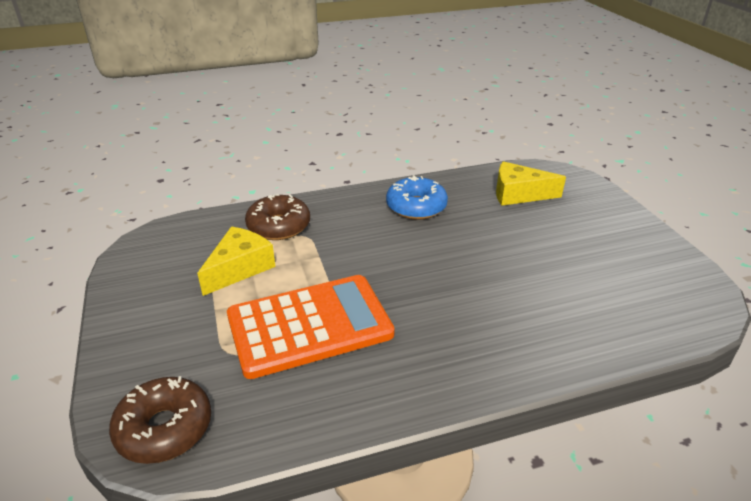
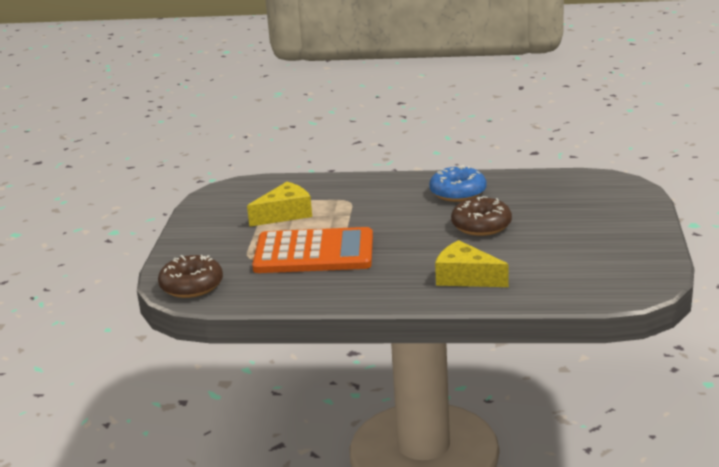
camera: 25 degrees right, 10 degrees down
(279, 226) = (332, 192): brown donut -> brown donut (481, 225)
(518, 194) = (562, 195): yellow cheese -> yellow cheese (465, 277)

